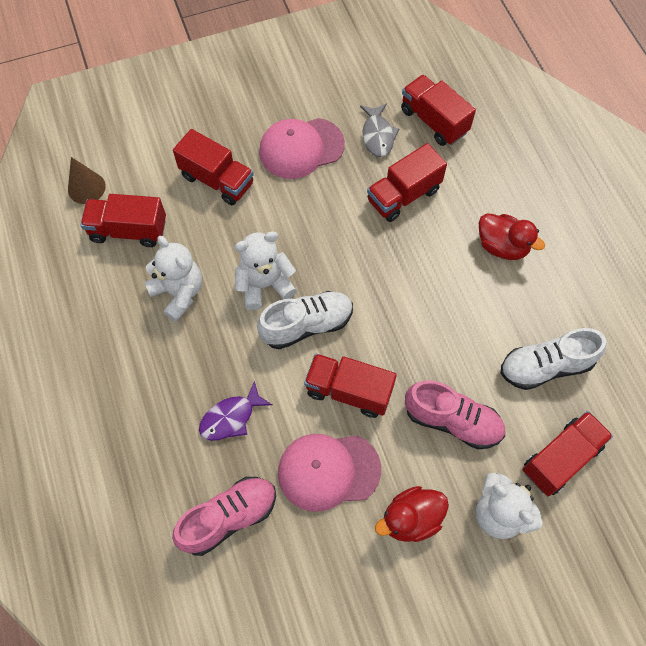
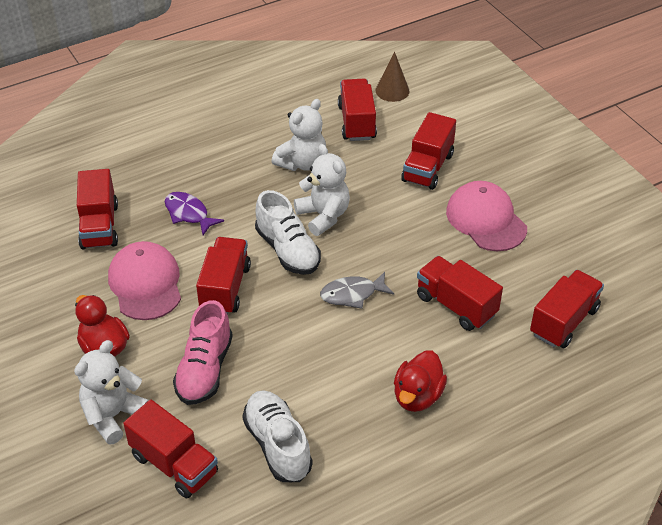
camera: 80 degrees right, 20 degrees down
(229, 517) = (99, 226): pink shoe -> red truck
(377, 135) = (525, 276): grey fish -> grey fish (352, 294)

